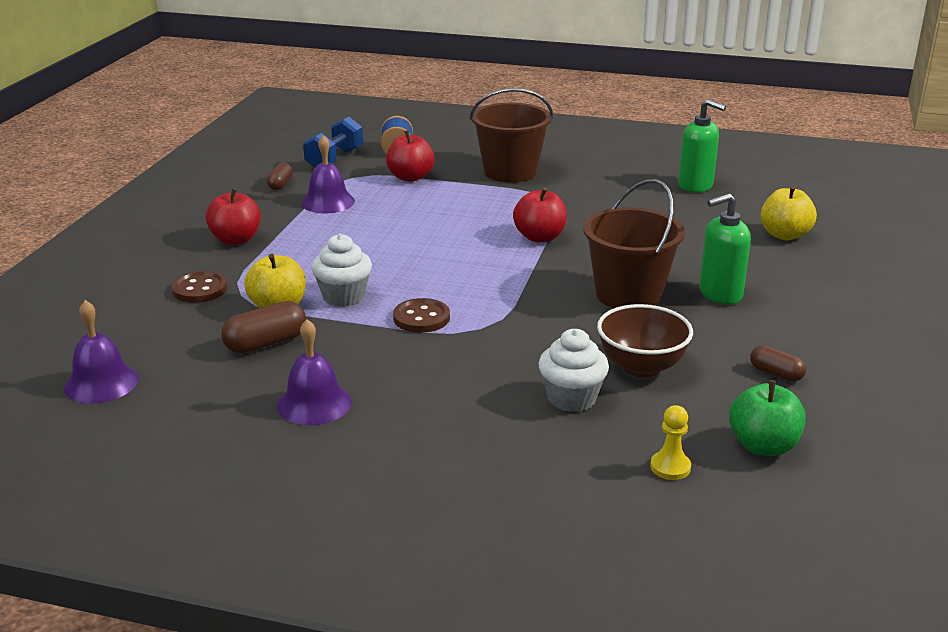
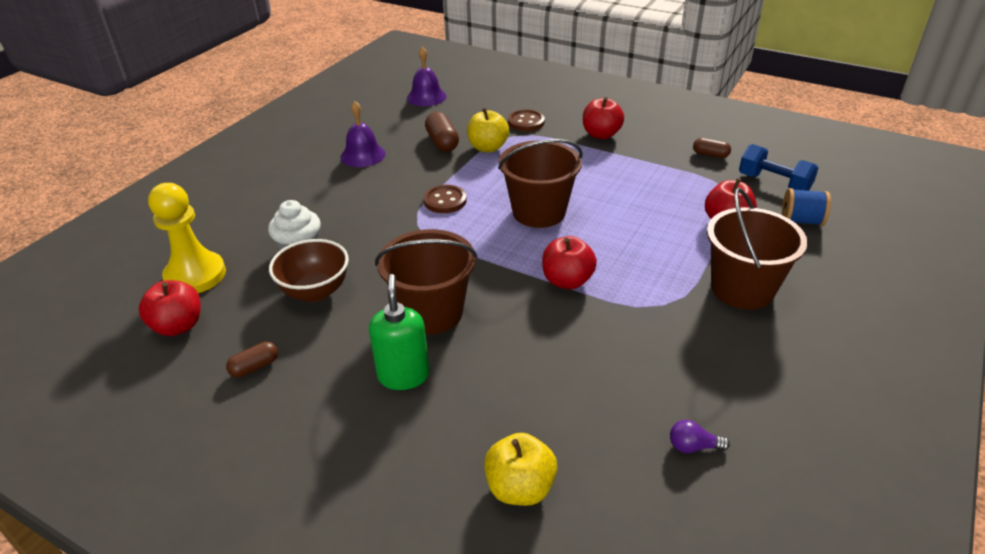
camera: 105 degrees right, 10 degrees up
(328, 202) = (669, 175): purple bell -> none
(343, 296) = (492, 172): white cupcake -> none
(425, 260) = (539, 212): none -> brown bucket
(670, 467) = (195, 275): yellow pawn -> yellow pawn, size x2.12
(696, 186) = (693, 446): green soap dispenser -> purple light bulb
(763, 446) = (178, 326): green apple -> red apple

